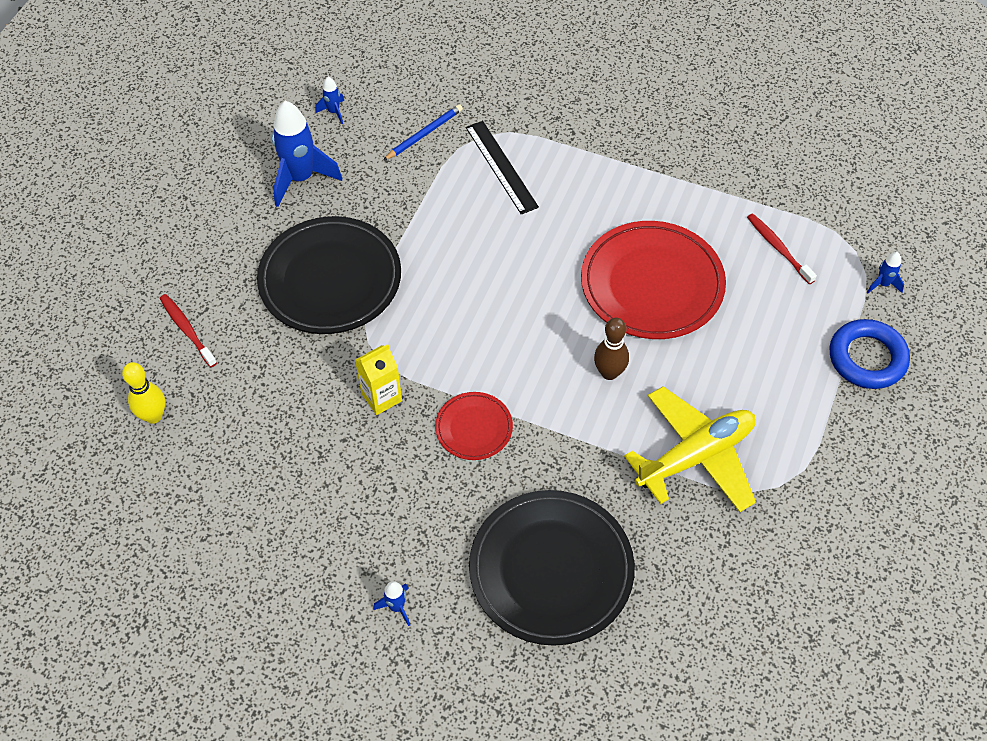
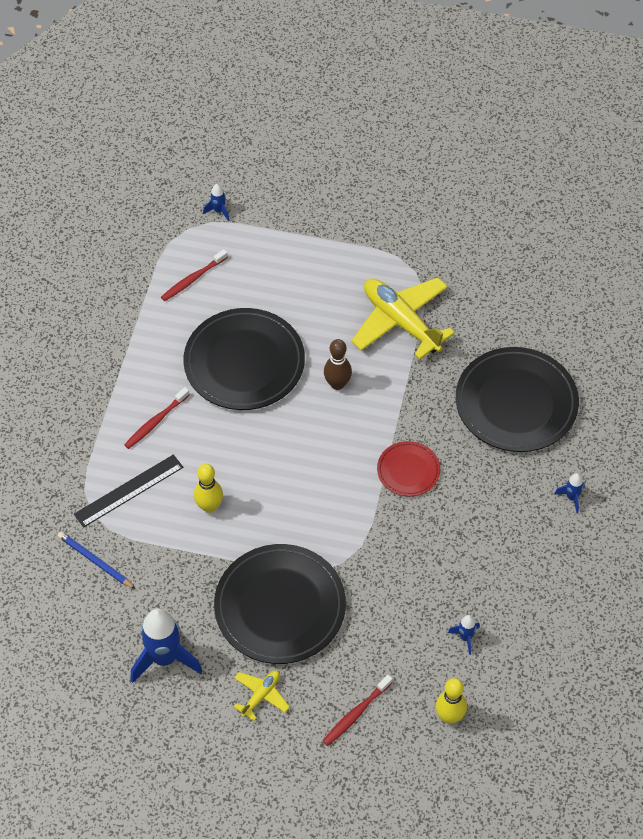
camera: 100 degrees left, 0 degrees up
(235, 251) = (261, 695): none -> yellow plane
(333, 112) = (74, 648): blue rocket -> blue rocket (465, 637)
(381, 397) = (393, 542): yellow carton -> none
(467, 232) = (209, 506): none -> yellow bowling pin
(583, 196) = (156, 421): none -> red toothbrush
(652, 284) = (244, 363): red plate -> black plate
(867, 358) = (291, 220): blue ring -> none

